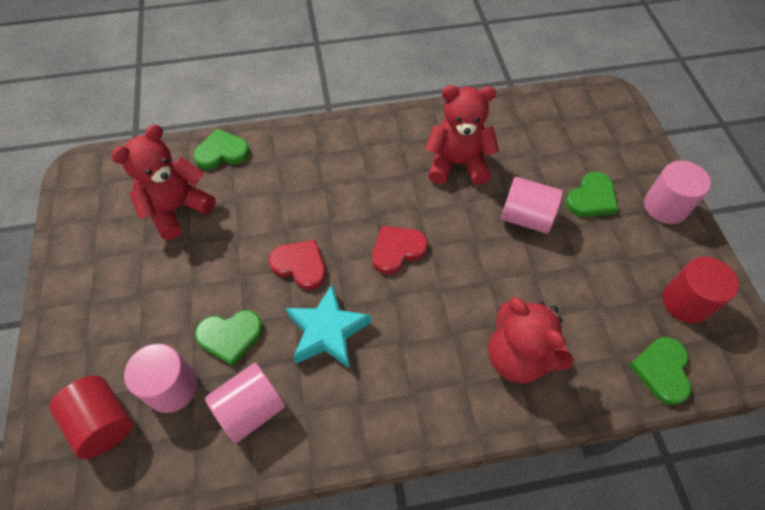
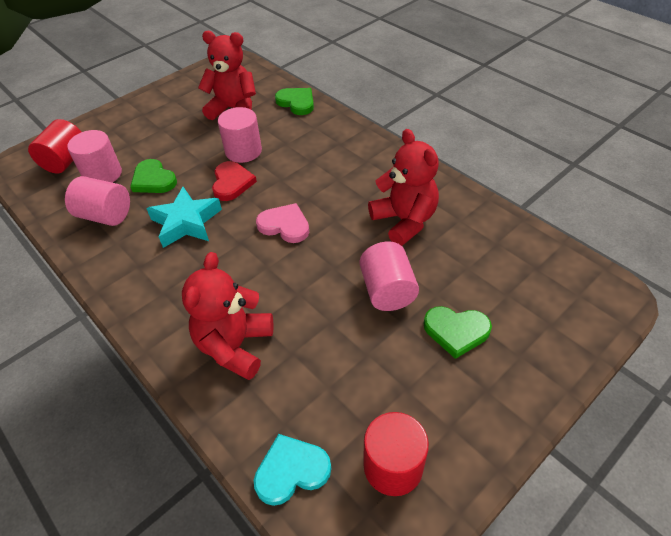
camera: 60 degrees right, 10 degrees down
(397, 250) = (285, 225): red heart -> pink heart
(661, 370) = (291, 471): green heart -> turquoise heart
(665, 206) = (506, 401): pink cylinder -> pink cylinder (243, 151)

